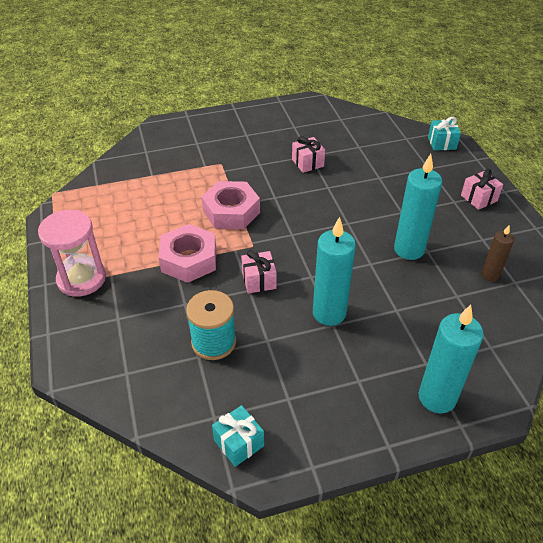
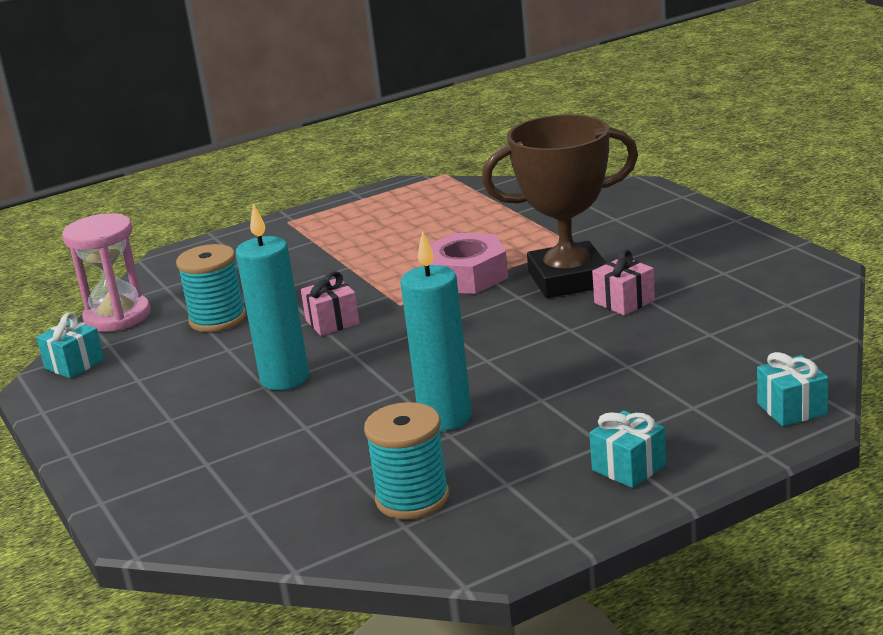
camera: 80 degrees right, 20 degrees down
(81, 279) = (300, 228): pink hourglass -> pink hourglass (117, 317)
(189, 259) = (356, 273): pink nut -> none
(266, 175) = (568, 279): none -> brown trophy
(437, 397) = (146, 478): turquoise candle -> none
(479, 198) = (629, 467): pink gift -> turquoise gift
(490, 275) = (412, 498): brown candle -> turquoise spool

